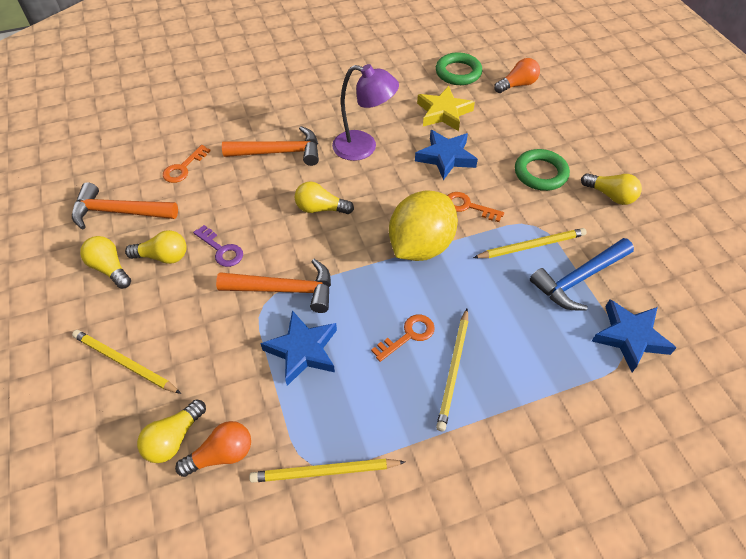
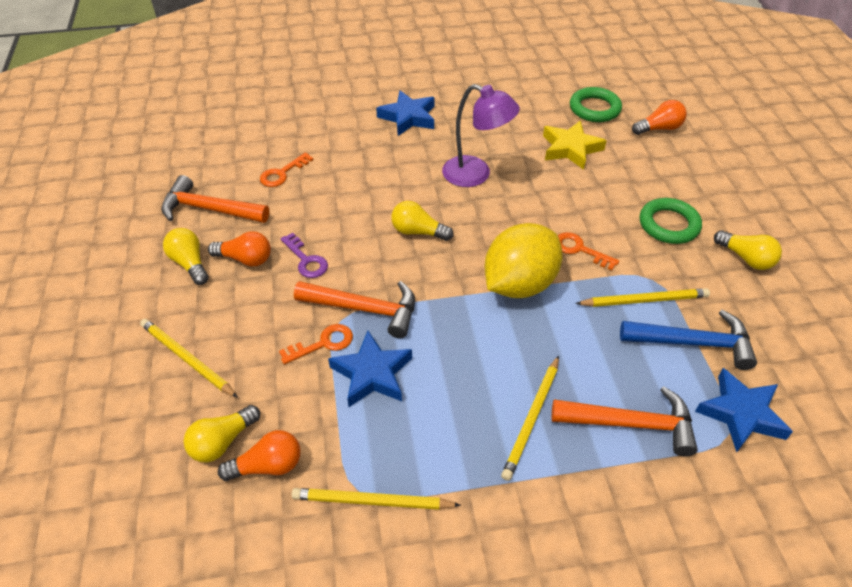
camera: 10 degrees right, 5 degrees down
(163, 256) = (245, 259): yellow light bulb -> orange light bulb
(279, 152) = (384, 169): orange hammer -> orange hammer (630, 424)
(408, 335) = (488, 375): orange key -> orange key (323, 343)
(446, 157) = (564, 195): blue star -> blue star (408, 117)
(579, 279) = (693, 343): blue hammer -> blue hammer turned 150 degrees counterclockwise

